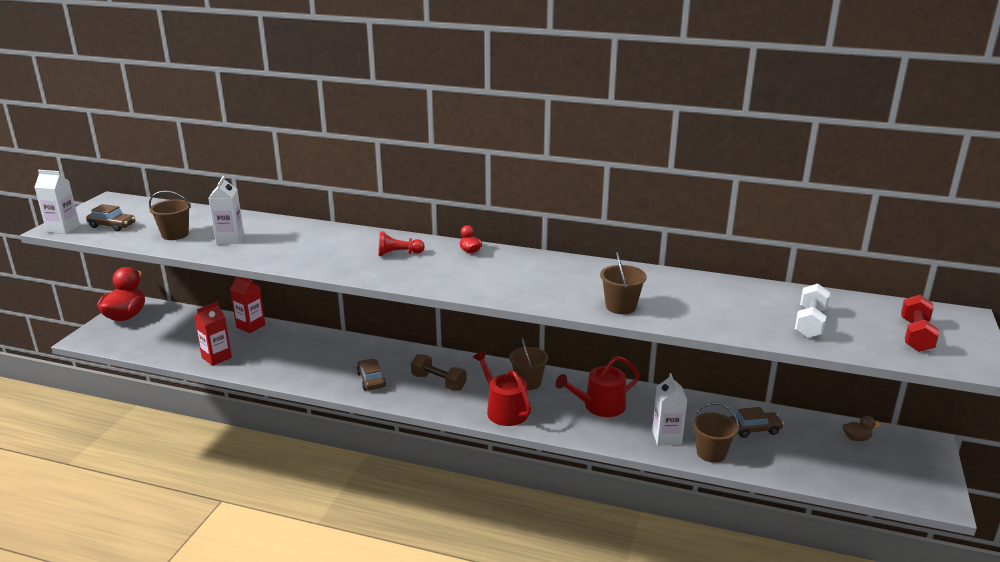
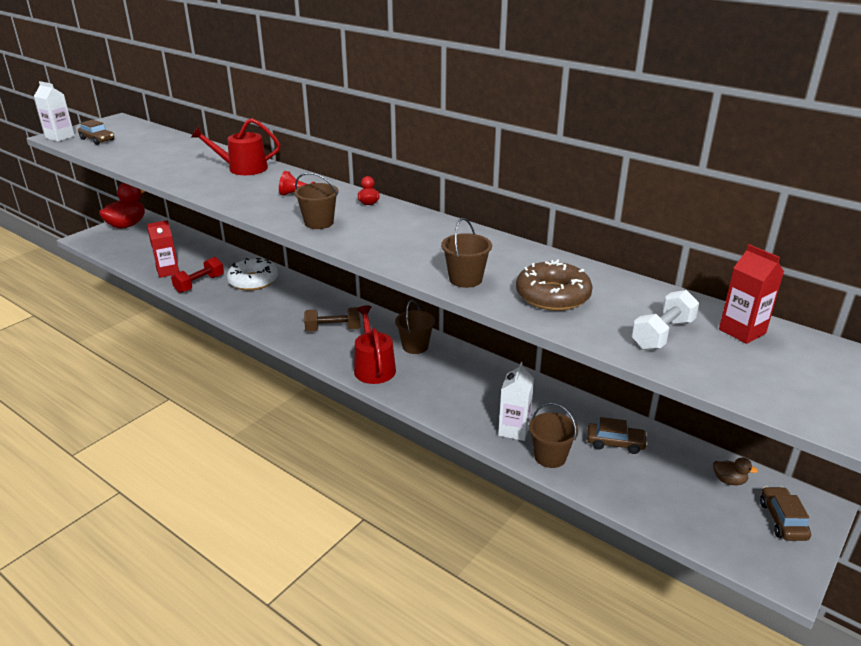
camera: 20 degrees right, 5 degrees up
(175, 234) = (136, 153): brown bucket -> brown bucket (319, 223)
(230, 239) = (174, 163): white carton -> none
(250, 326) = (214, 250): red carton -> red carton (742, 331)
(319, 350) = (253, 281): none -> white donut
(371, 380) = (276, 315): brown car -> brown car (782, 520)
(438, 382) = (333, 329): brown dumbbell -> brown dumbbell turned 60 degrees counterclockwise
(599, 406) = (468, 383): red watering can -> red watering can (243, 168)
(703, 308) = (552, 296): none -> brown donut
(915, 336) = (785, 373): red dumbbell -> red dumbbell (199, 284)

